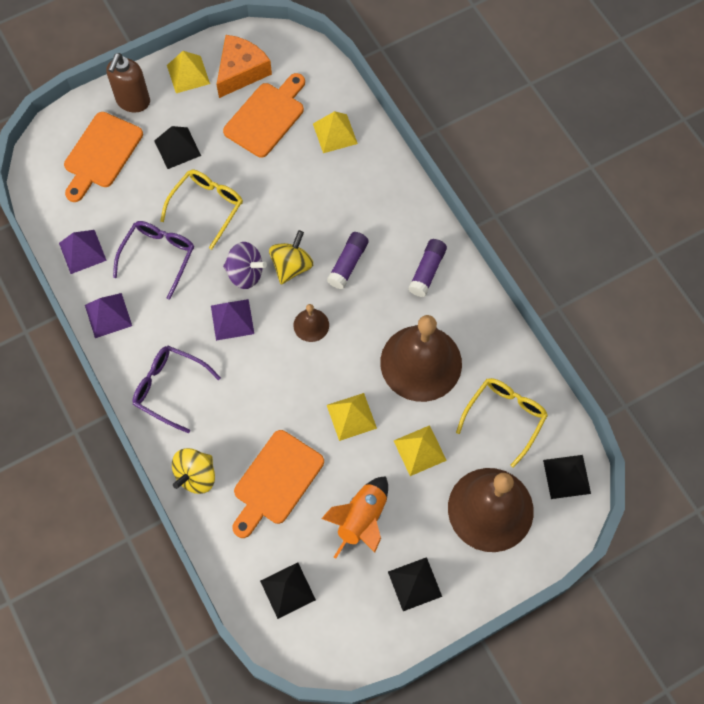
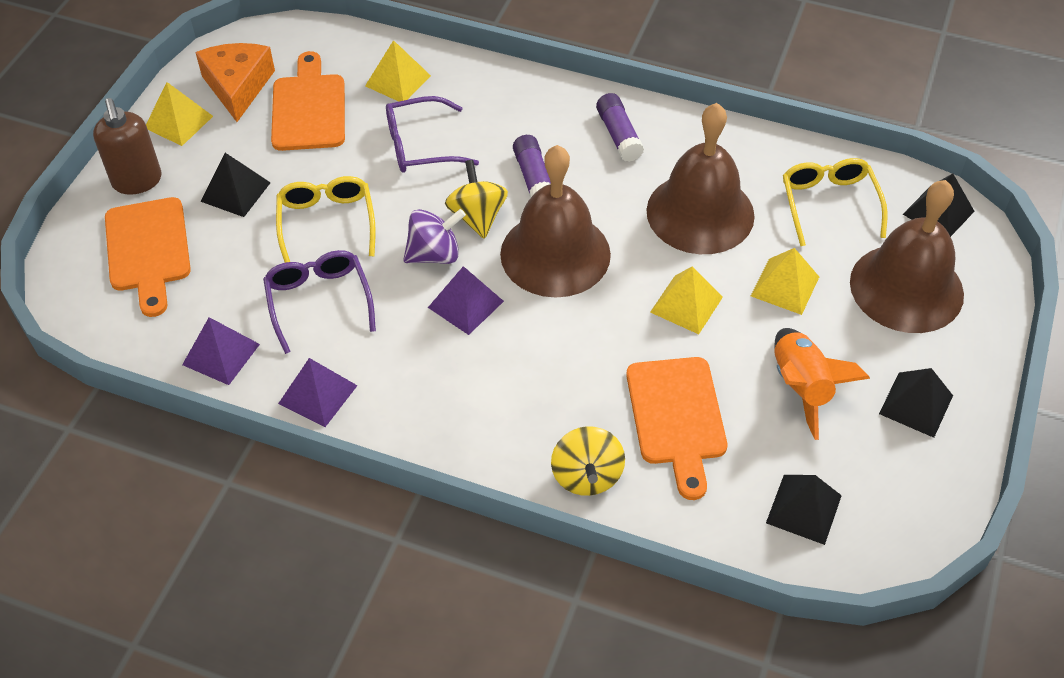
camera: 40 degrees left, 15 degrees down
(169, 388) = (465, 414): purple glasses -> purple glasses (420, 146)
(311, 325) = (555, 254): brown bell -> brown bell, size x2.25

